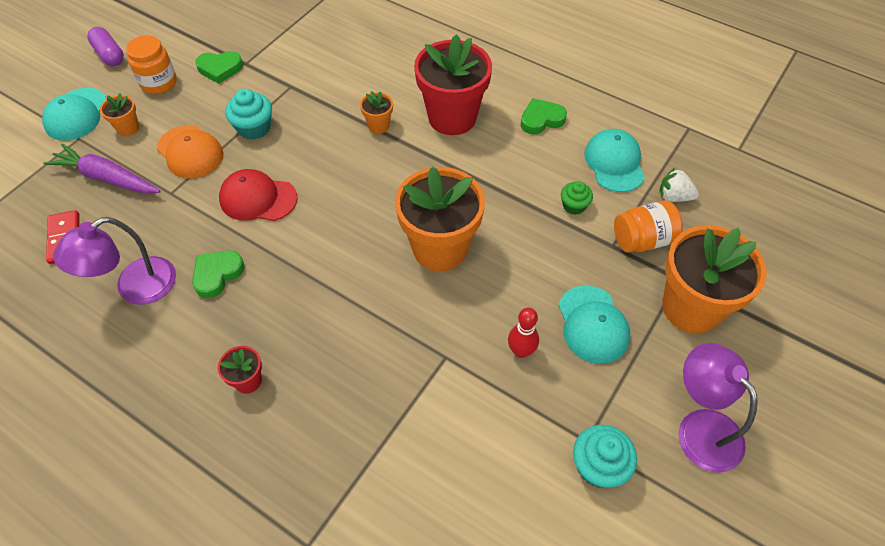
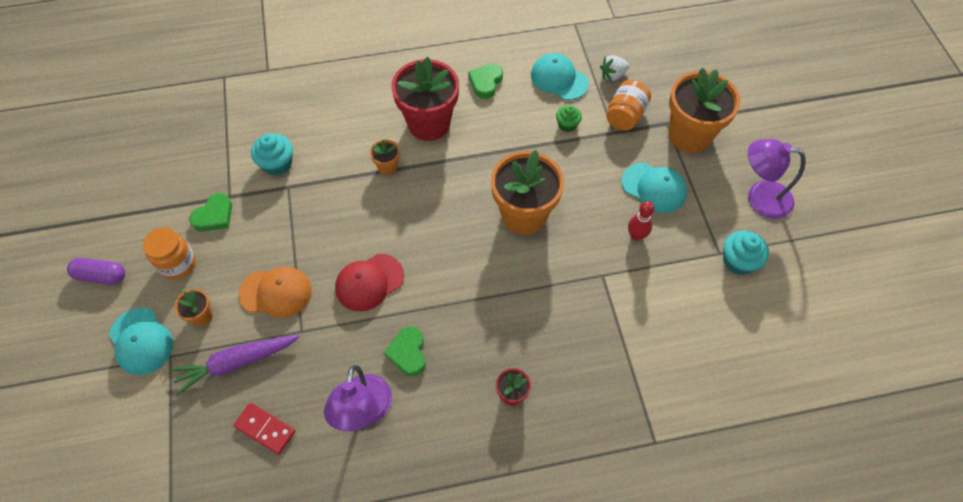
camera: 45 degrees left, 5 degrees up
(254, 128) = (301, 237): turquoise cupcake -> turquoise cupcake (277, 164)

